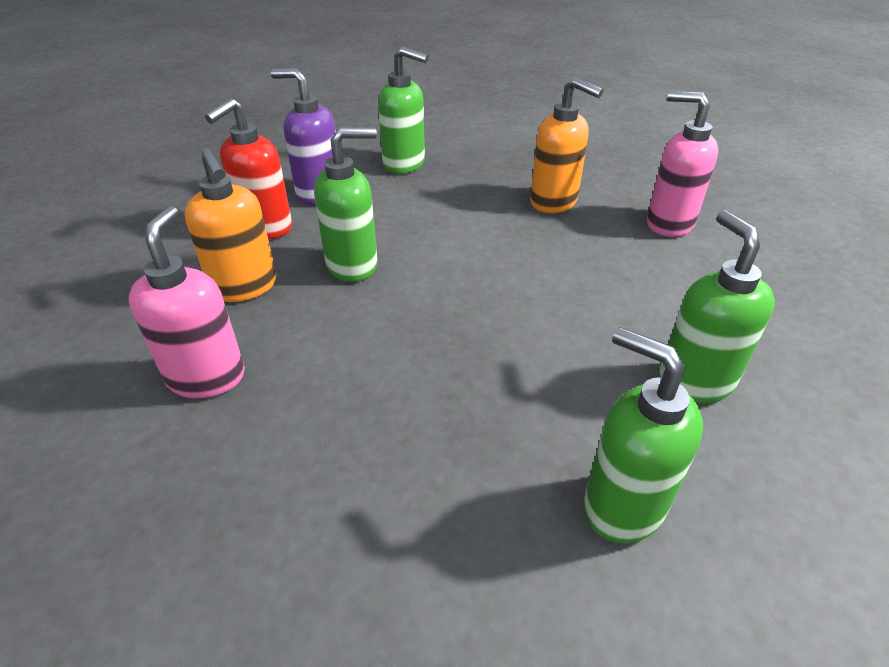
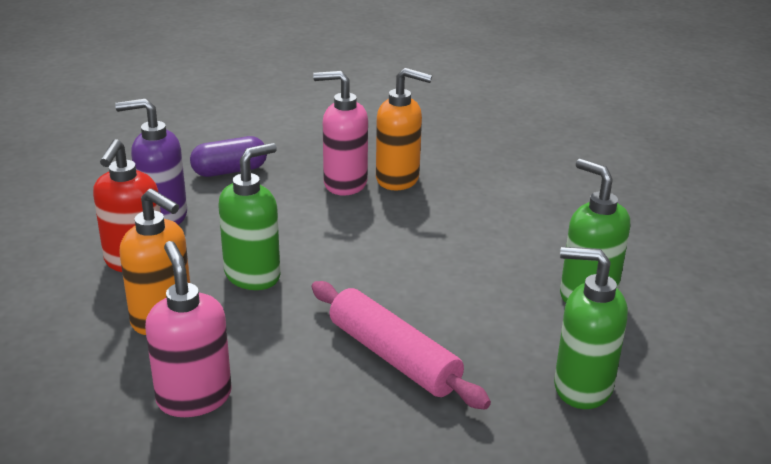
camera: 25 degrees left, 10 degrees down
(404, 164) = (230, 171): green soap dispenser -> purple capsule
(425, 392) = (393, 357): none -> pink rolling pin
(668, 223) = (505, 178): pink soap dispenser -> pink soap dispenser (344, 184)

